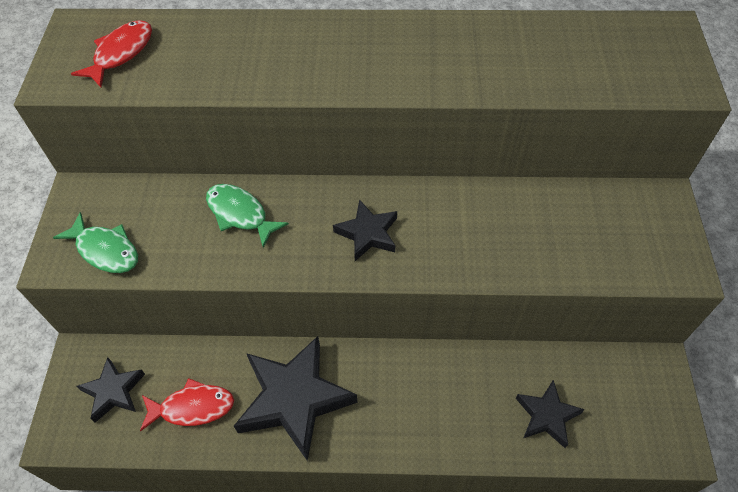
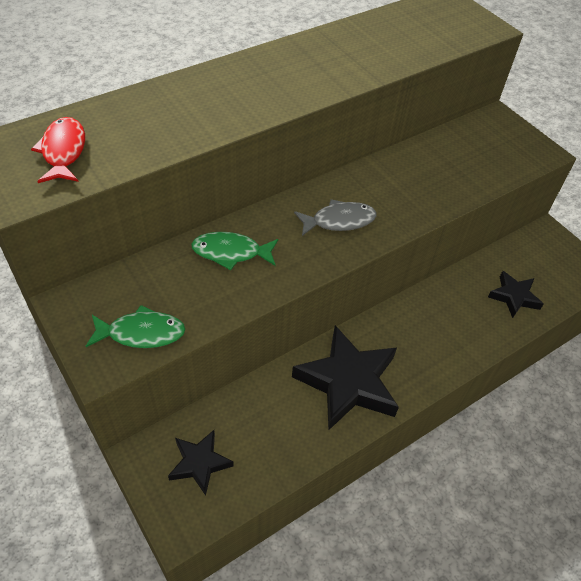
camera: 40 degrees left, 5 degrees down
(193, 407) = (277, 434): red fish -> none
(368, 233) = (339, 221): black star -> grey fish

